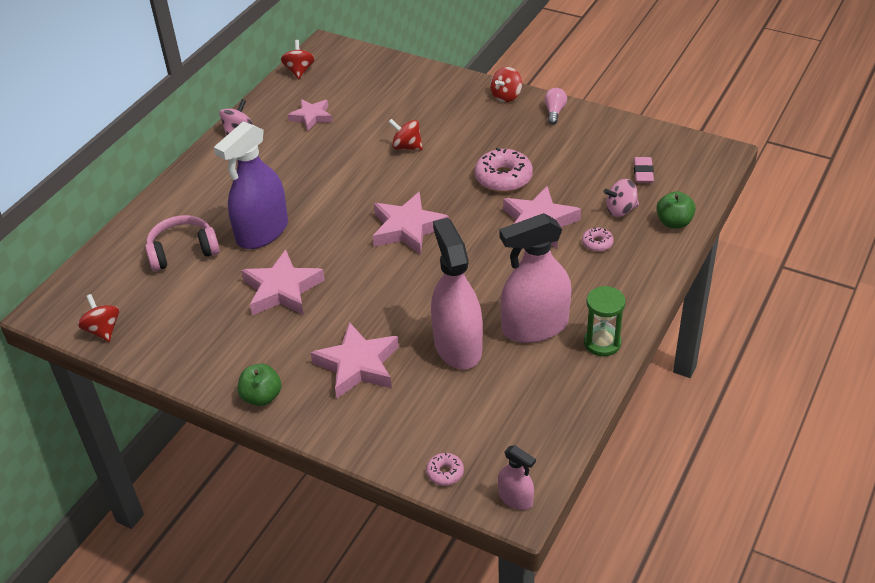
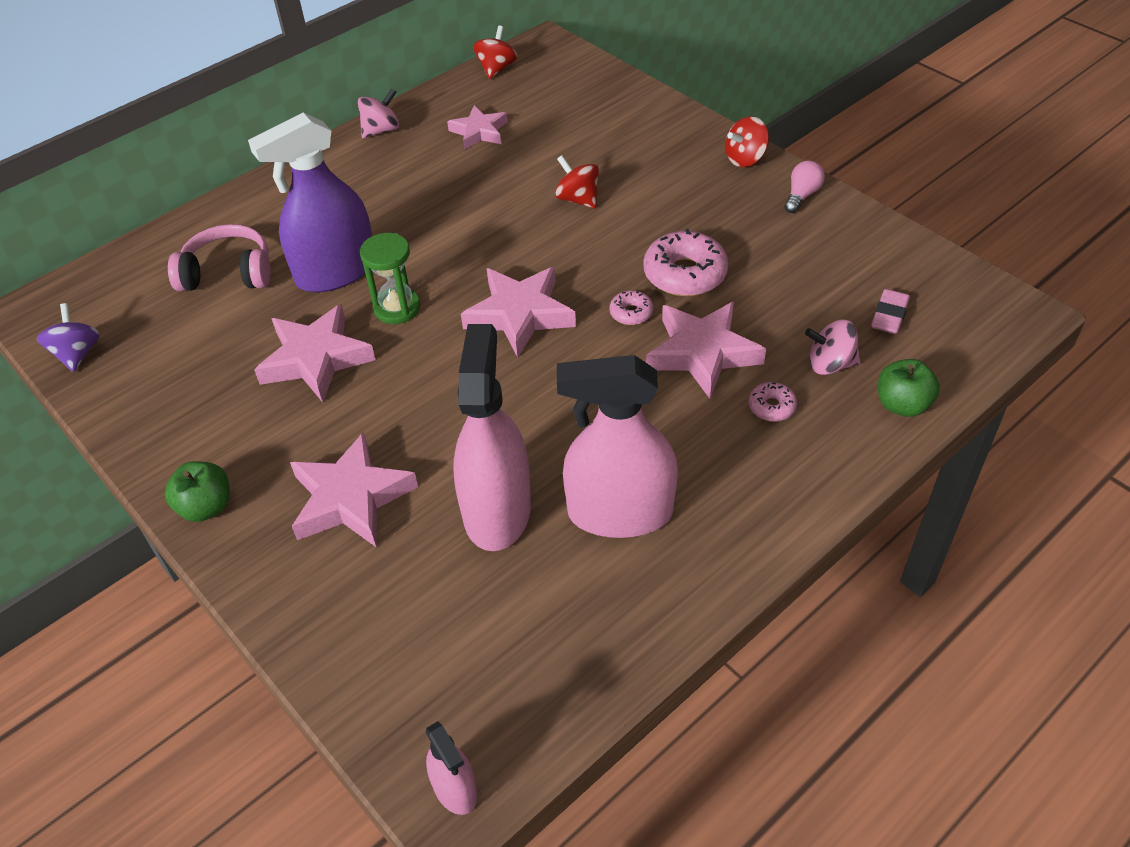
camera: 20 degrees right, 5 degrees up
(103, 330) = (77, 354): red spinning top -> purple spinning top
(445, 473) = (378, 708): pink donut -> pink donut (631, 313)
(602, 343) = (705, 568): green hourglass -> green hourglass (397, 308)

